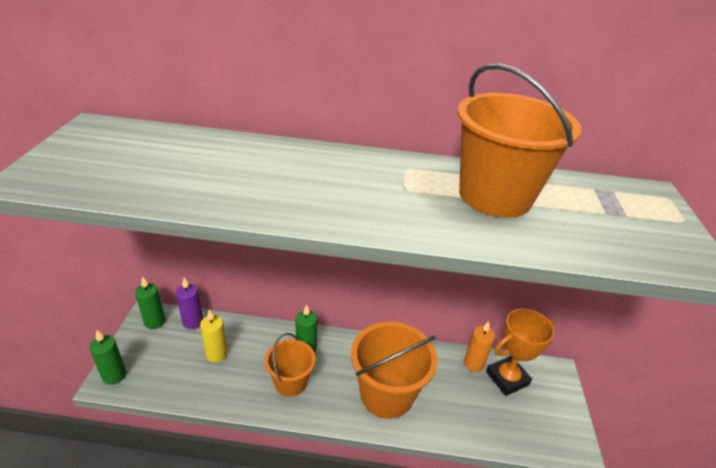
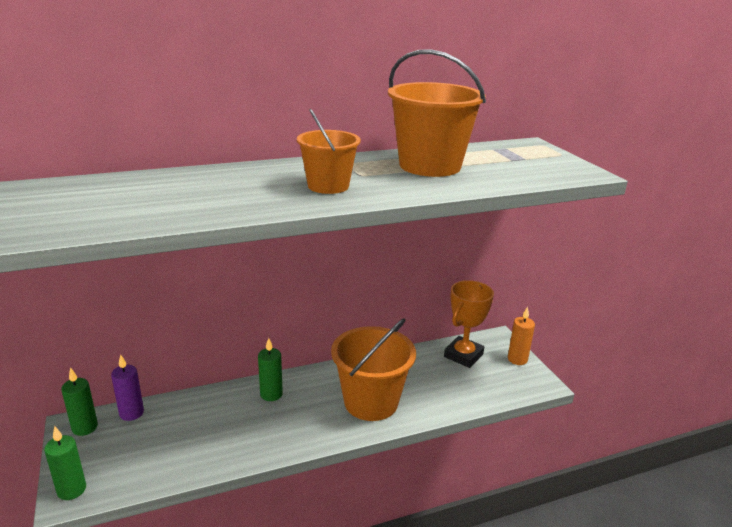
camera: 25 degrees left, 10 degrees down
(216, 354) = (180, 430): yellow candle -> none
(290, 382) = (274, 425): orange bucket -> orange bucket (328, 186)
(473, 364) = (430, 354): orange candle -> orange candle (517, 359)

